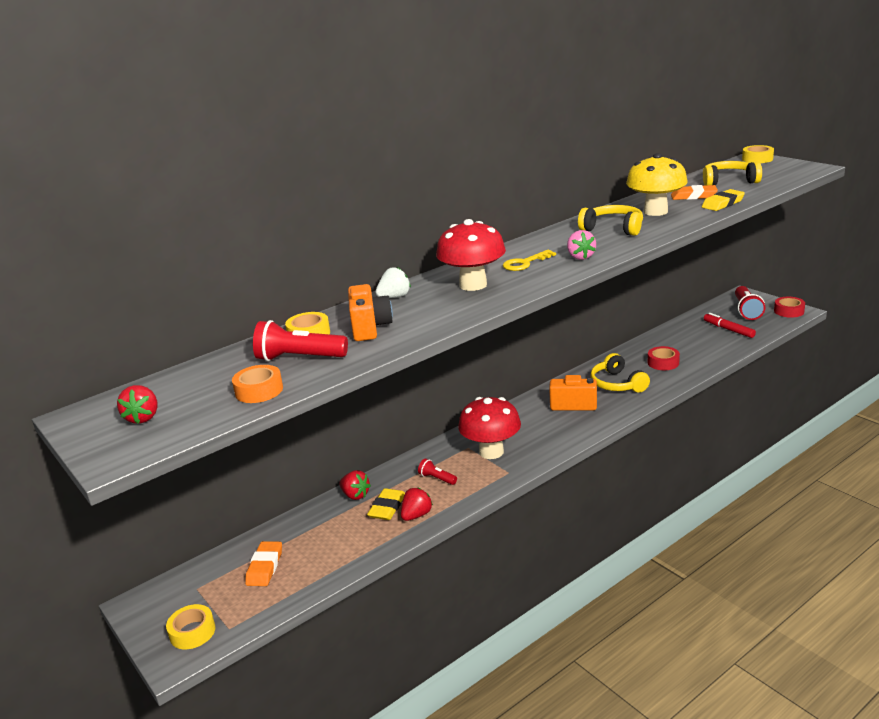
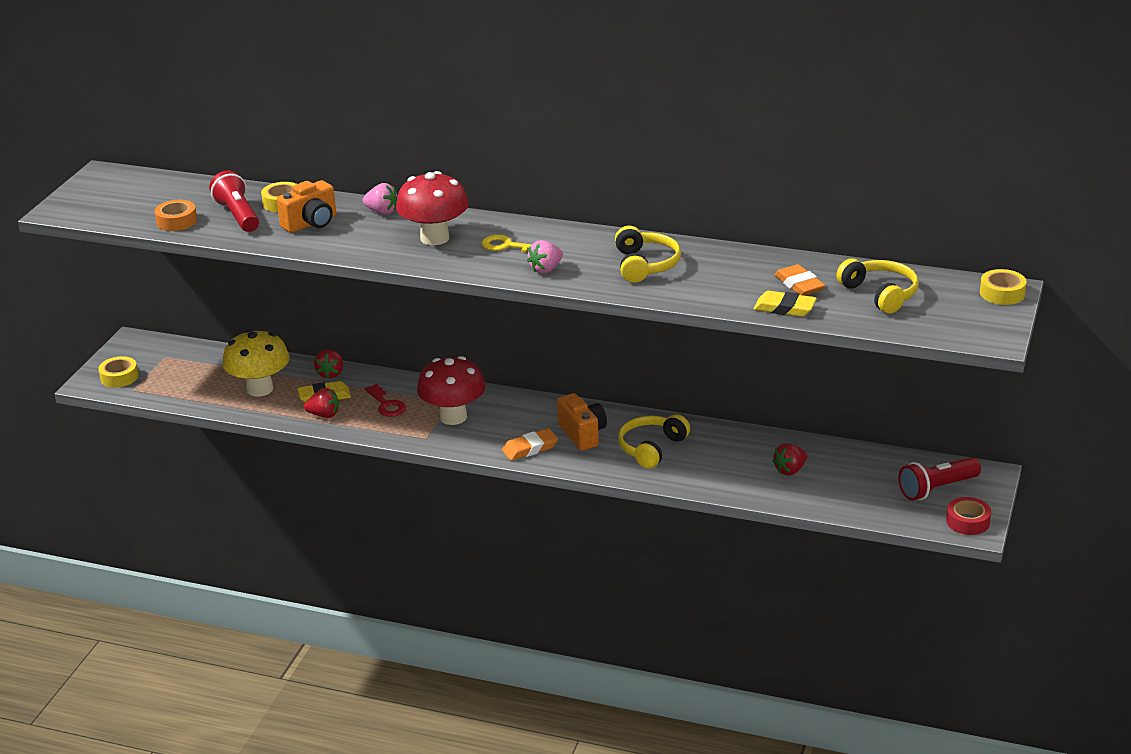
camera: 55 degrees right, 5 degrees up
(143, 418) = (113, 197): red strawberry -> red strawberry (790, 470)
(265, 567) = (208, 373): orange eraser -> orange eraser (530, 448)
(394, 297) = (382, 211): white strawberry -> pink strawberry
(437, 478) = (386, 404): red flashlight -> red key
(655, 212) = (722, 275): yellow mushroom -> yellow mushroom (260, 389)
(663, 363) = (729, 464): red tape -> none
(728, 329) = (864, 488): red marker -> none

